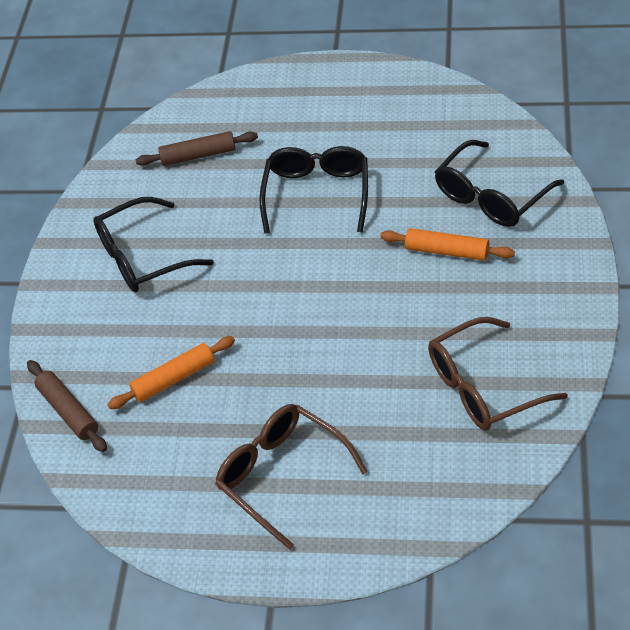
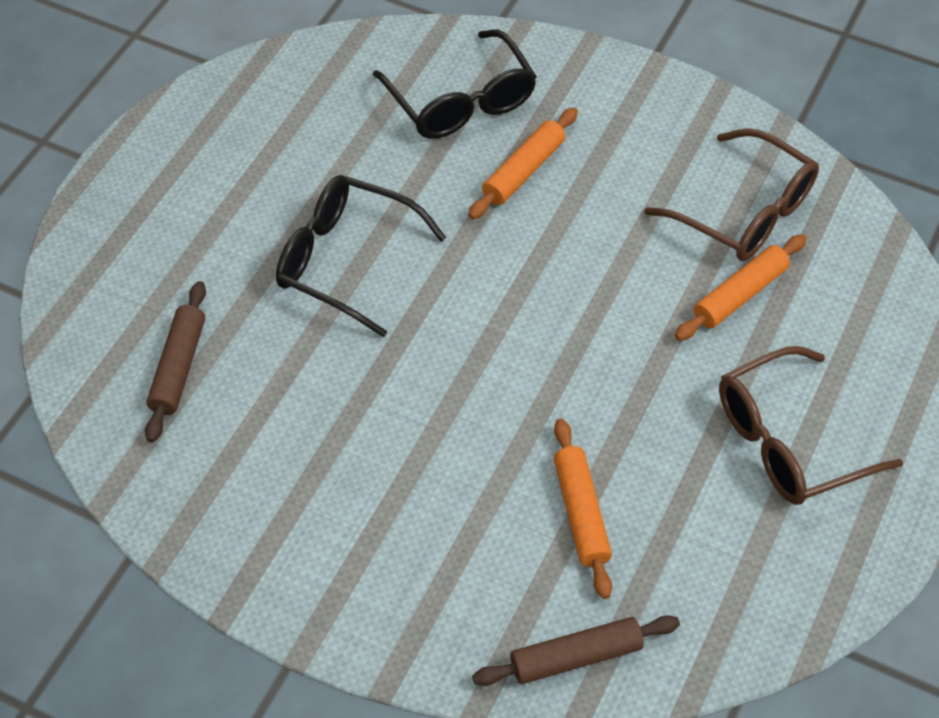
camera: 75 degrees left, 5 degrees up
(143, 257) = (337, 489): black glasses -> none
(401, 408) = (740, 295): none -> orange rolling pin
(483, 386) = (744, 212): brown glasses -> brown glasses turned 45 degrees counterclockwise

